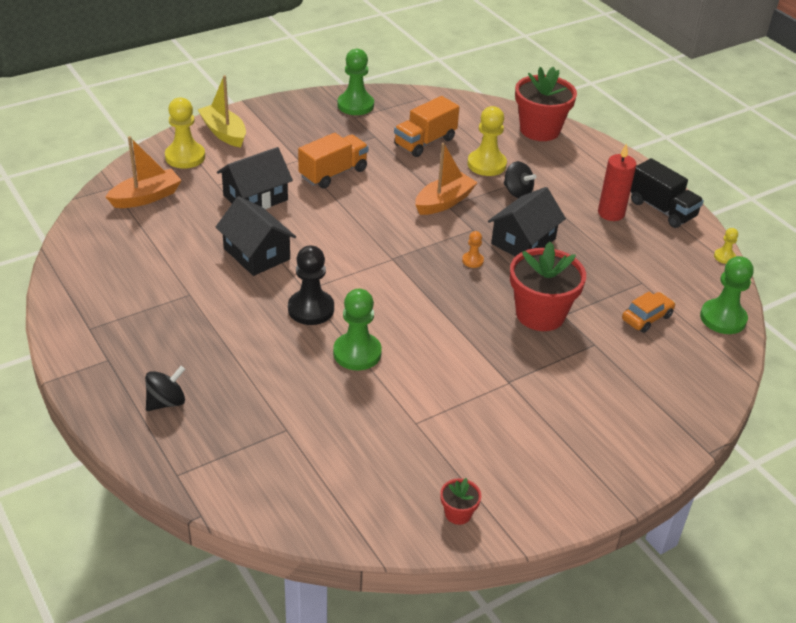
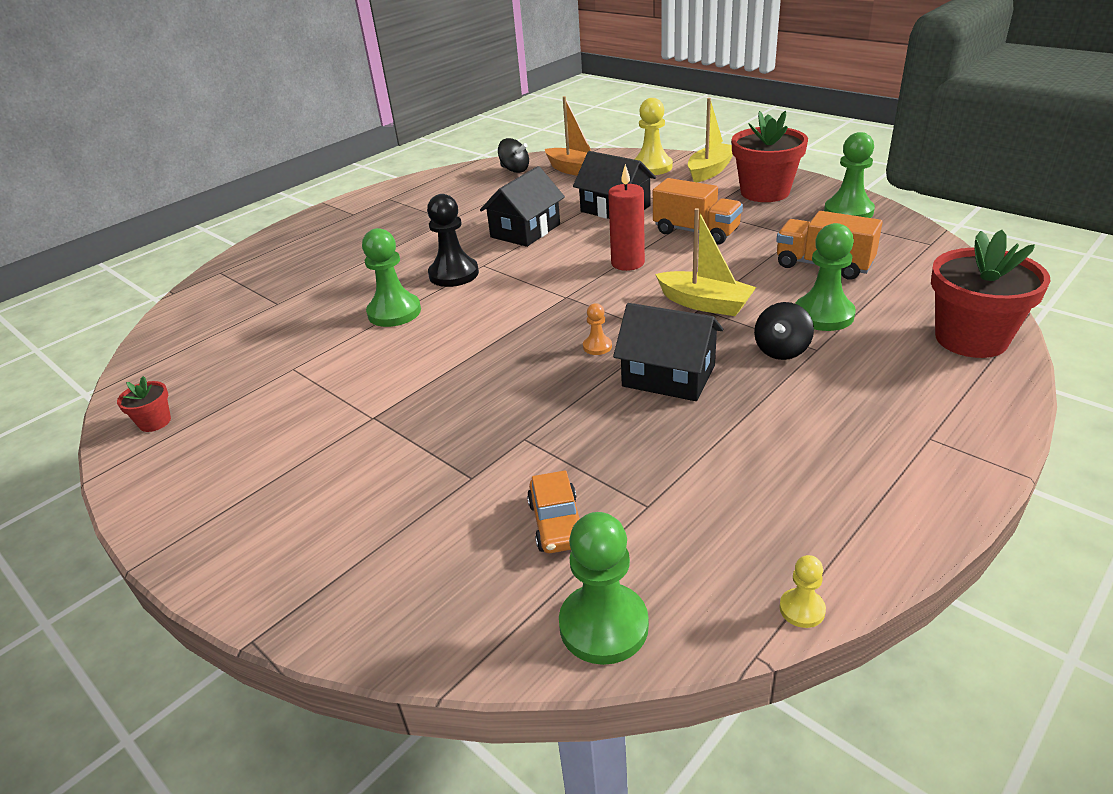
camera: 80 degrees right, 5 degrees down
(166, 402) = (305, 246): black spinning top -> black spinning top (514, 170)
(444, 202) = (705, 304): orange boat -> yellow boat
(486, 164) = (823, 315): yellow pawn -> green pawn
(540, 314) = (515, 418): red flower pot -> red flower pot (765, 192)
(611, 213) = (813, 444): red candle -> red candle (627, 263)
(647, 318) = (557, 524): orange car -> orange car turned 45 degrees clockwise
(661, 209) = (882, 501): black truck -> none

